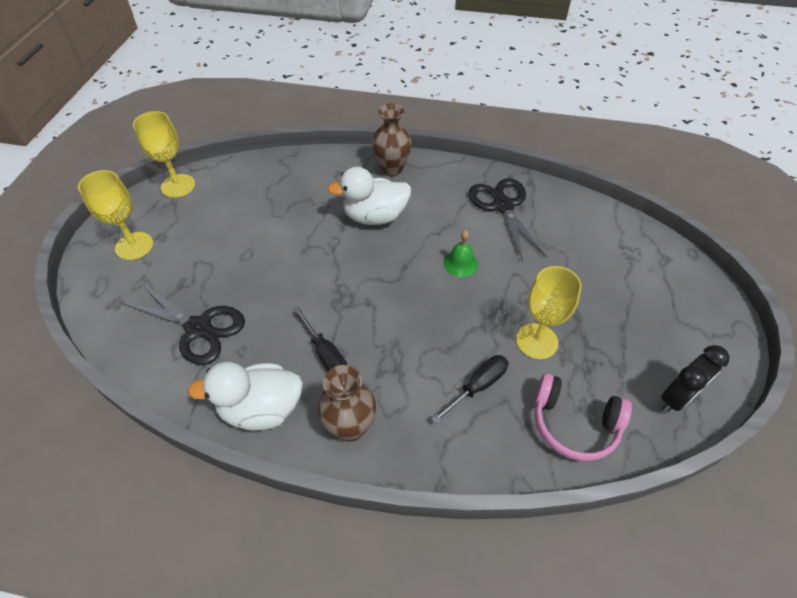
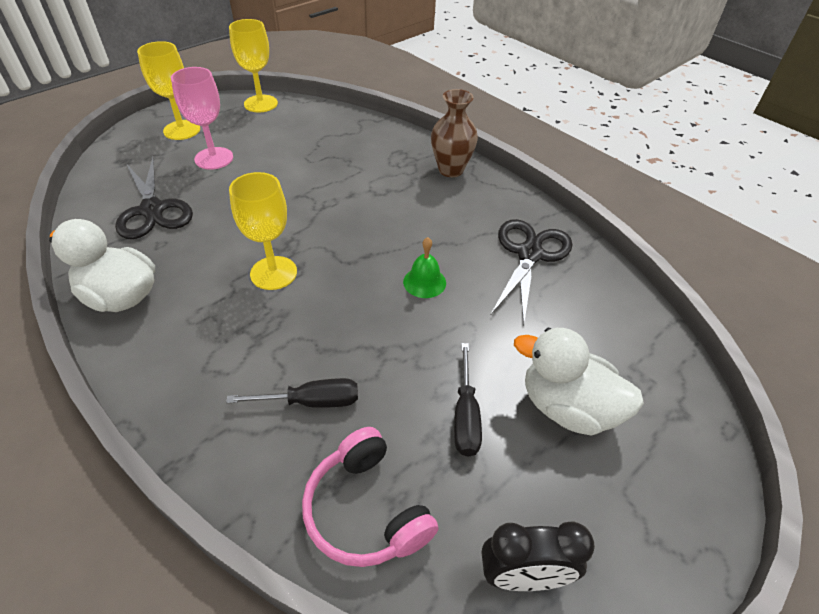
camera: 35 degrees right, 5 degrees down
(196, 256) = (214, 158): none -> pink goblet
(325, 354) = (217, 286): black screwdriver -> black screwdriver (465, 415)
(350, 427) = (164, 357): brown vase -> none
(375, 216) = (389, 200): white duck -> white duck (567, 407)
(536, 341) = (420, 400): yellow goblet -> yellow goblet (273, 273)

